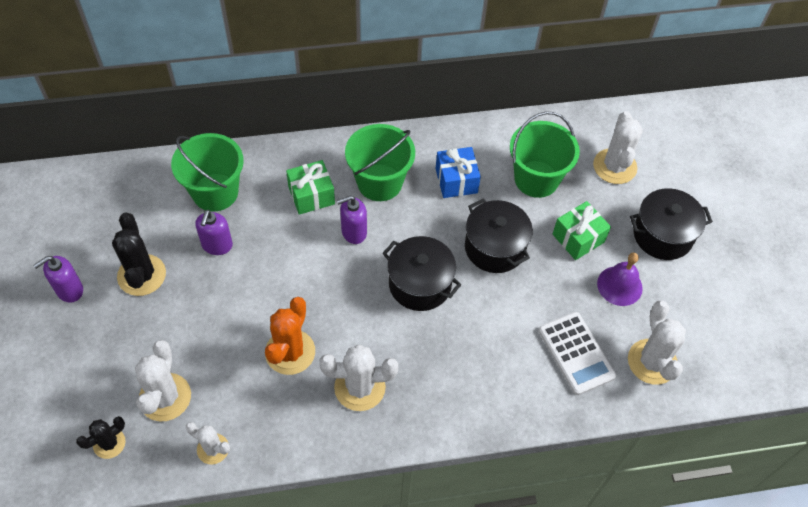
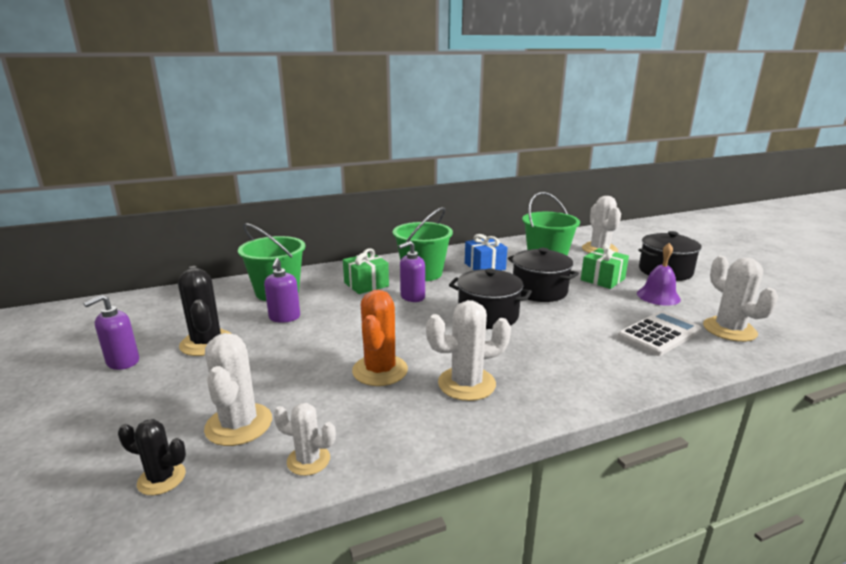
camera: 10 degrees left, 35 degrees down
(109, 443) = (161, 478): black cactus -> black cactus turned 60 degrees clockwise
(576, 353) = (659, 334): white calculator -> white calculator turned 90 degrees counterclockwise

